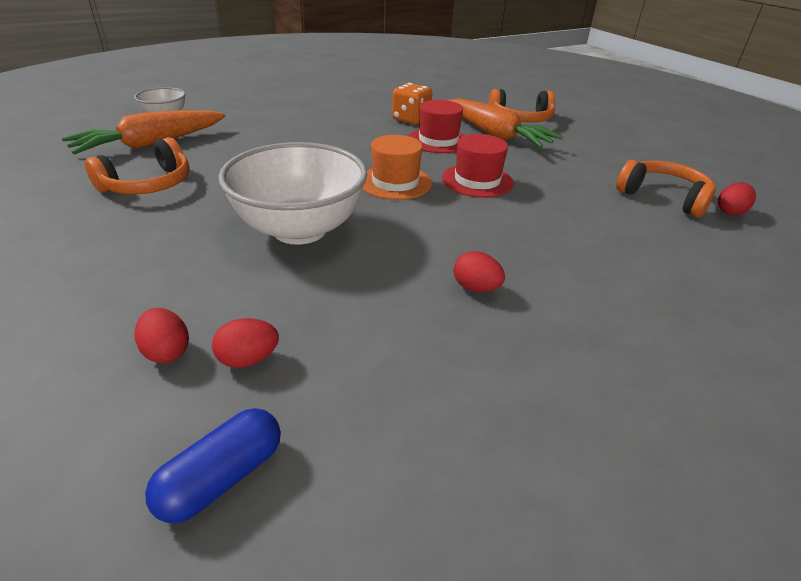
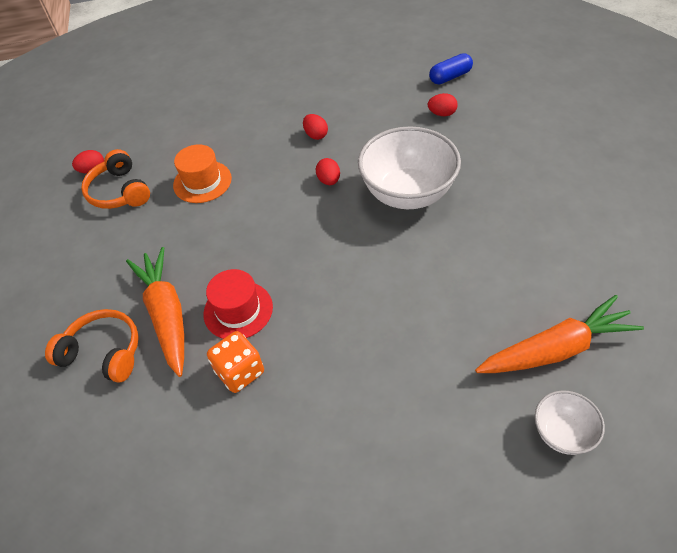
camera: 155 degrees left, 15 degrees up
(148, 185) = (533, 266): orange headphones -> none
(167, 352) = (480, 122): red egg -> red egg (329, 180)
(395, 182) = (317, 240): orange hat -> orange hat (202, 182)
(477, 180) = (246, 233): red hat -> none

